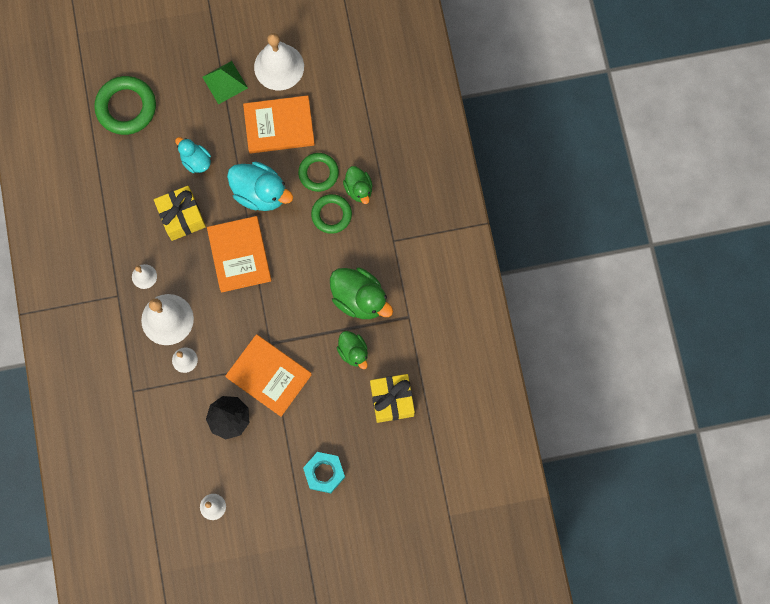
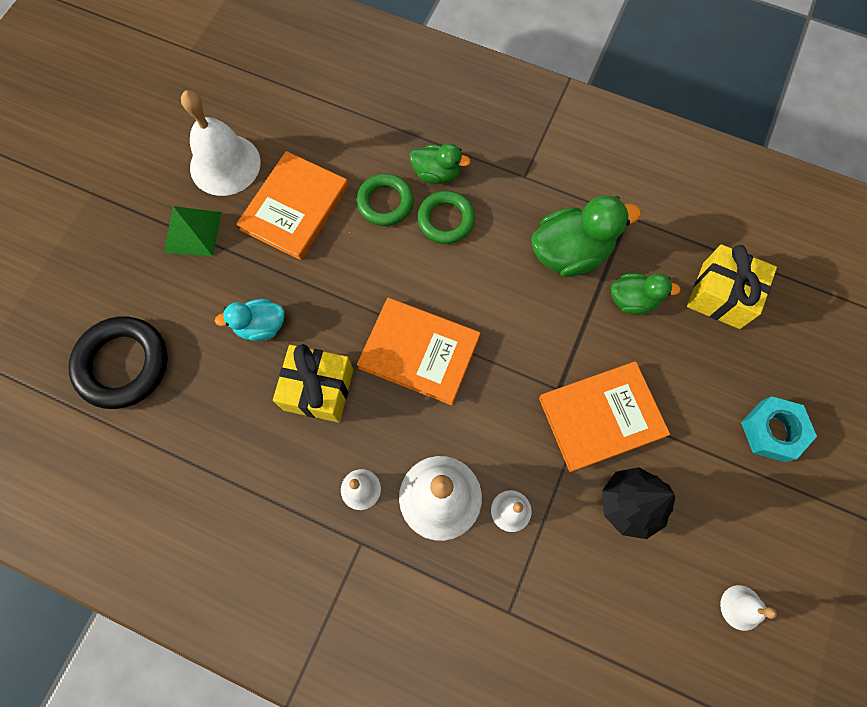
camera: 55 degrees left, 5 degrees down
(126, 107) = (123, 364): green ring -> black ring
(260, 193) = (360, 279): turquoise duck -> none

